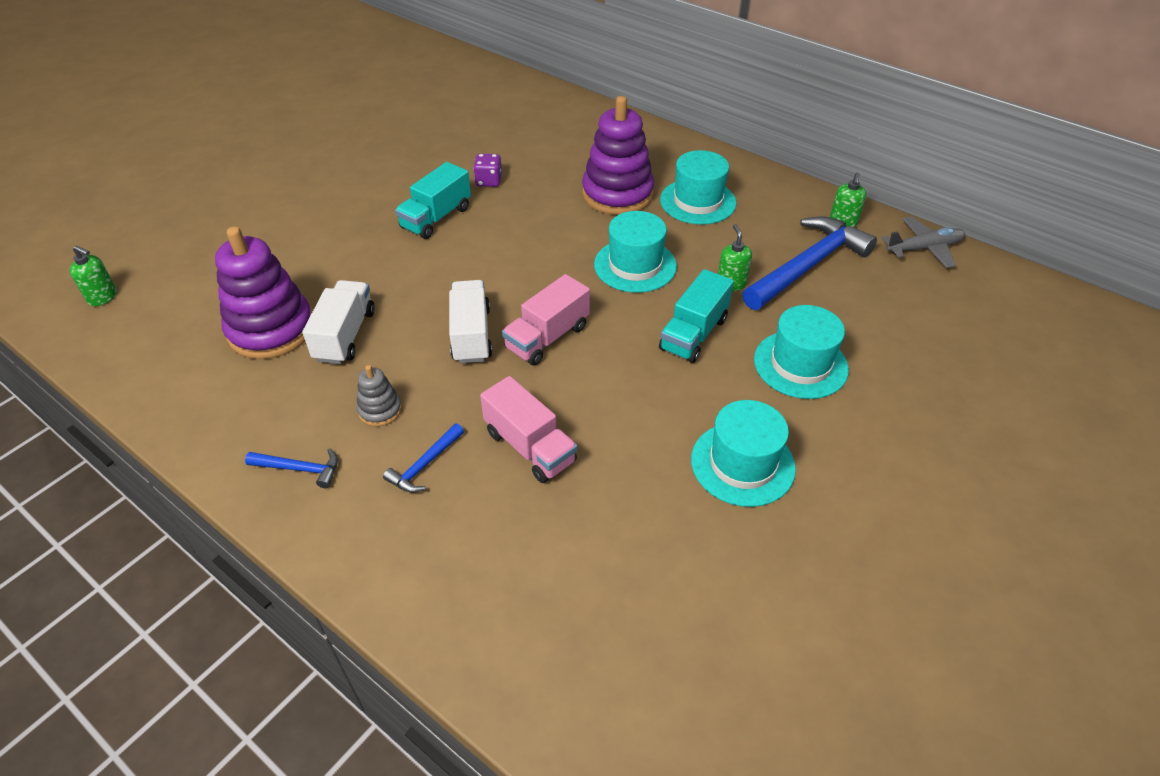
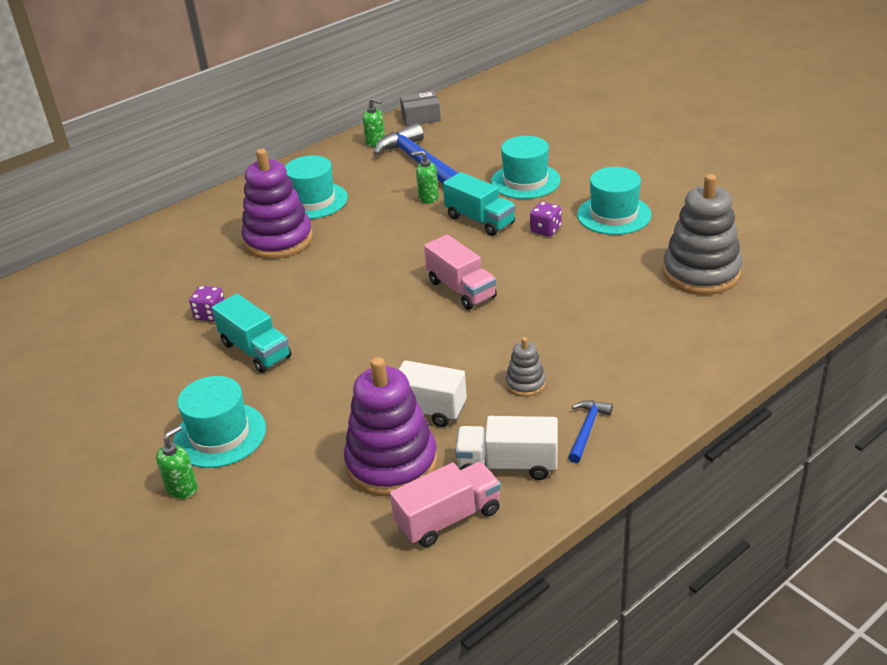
camera: 75 degrees left, 10 degrees down
(103, 297) = (275, 624): green soap dispenser -> green soap dispenser (182, 488)
(424, 465) = (593, 357): blue hammer -> none
(471, 335) = (444, 330): white truck -> white truck (508, 465)
(530, 447) = (583, 304): pink truck -> pink truck (448, 518)
(615, 572) = (701, 273): none -> grey stacking toy
(635, 265) = (385, 239): turquoise hat -> turquoise hat (220, 435)
(686, 396) = (545, 230): none -> purple dice
(924, 248) = (421, 117): grey plane -> grey box

